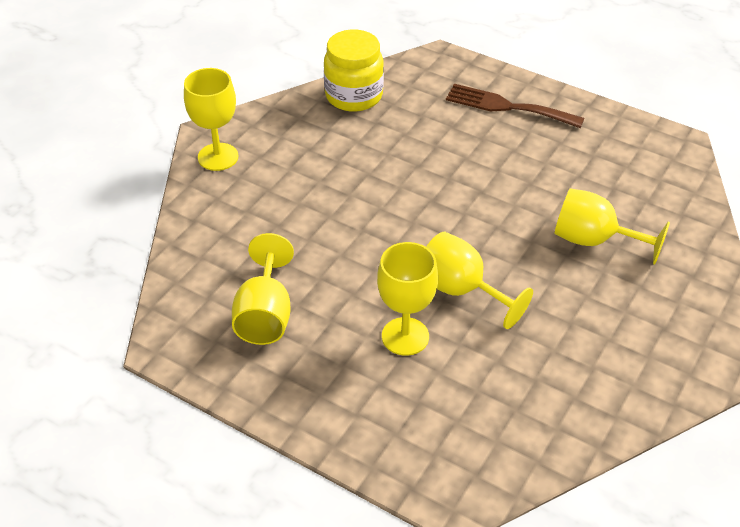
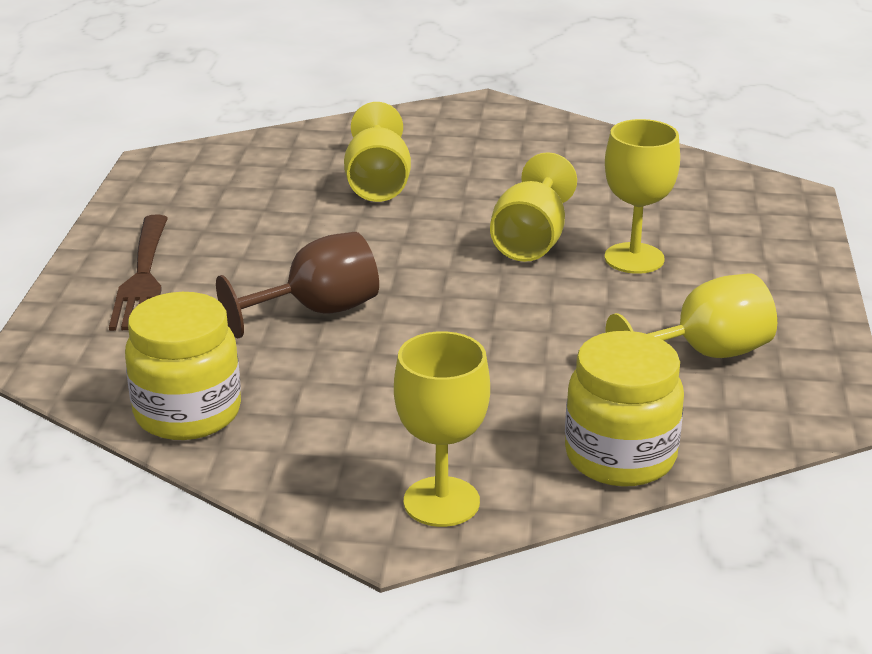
camera: 115 degrees left, 15 degrees down
(200, 232) = (620, 457): none -> yellow jar
(427, 164) = (317, 311): none -> brown goblet

